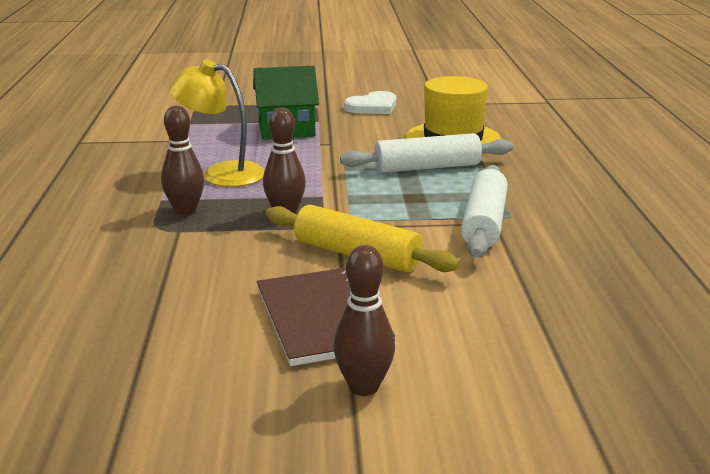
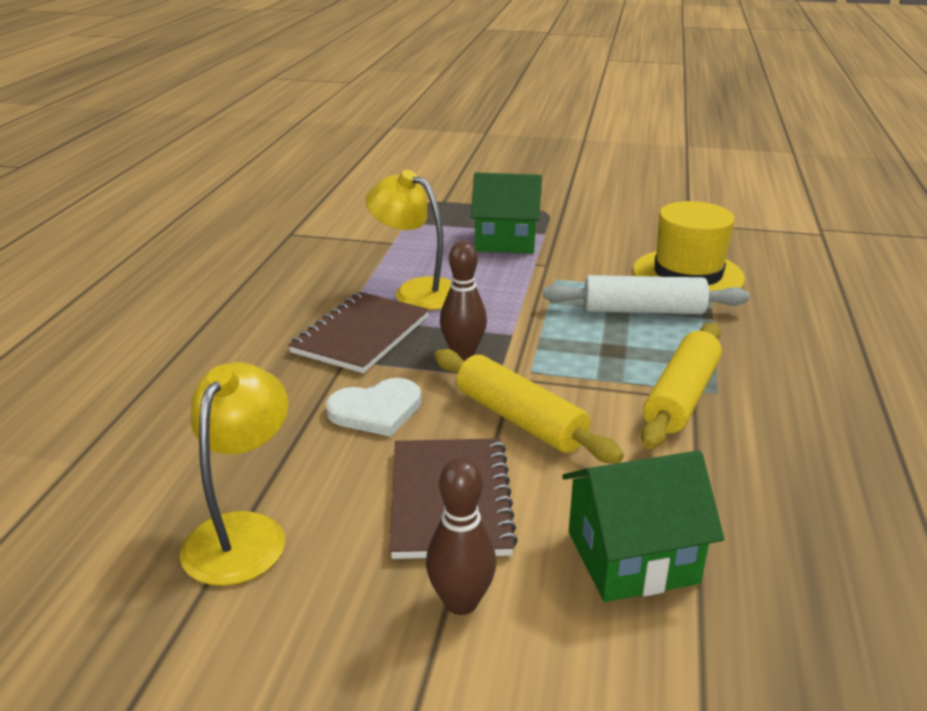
camera: 15 degrees right, 5 degrees up
(143, 369) = (243, 532): none -> yellow lamp
(185, 211) = (361, 335): brown bowling pin -> brown notebook
(372, 107) = (612, 220): white heart -> white heart (376, 410)
(484, 223) = (681, 397): white rolling pin -> yellow rolling pin
(491, 335) = (632, 557): none -> green house

